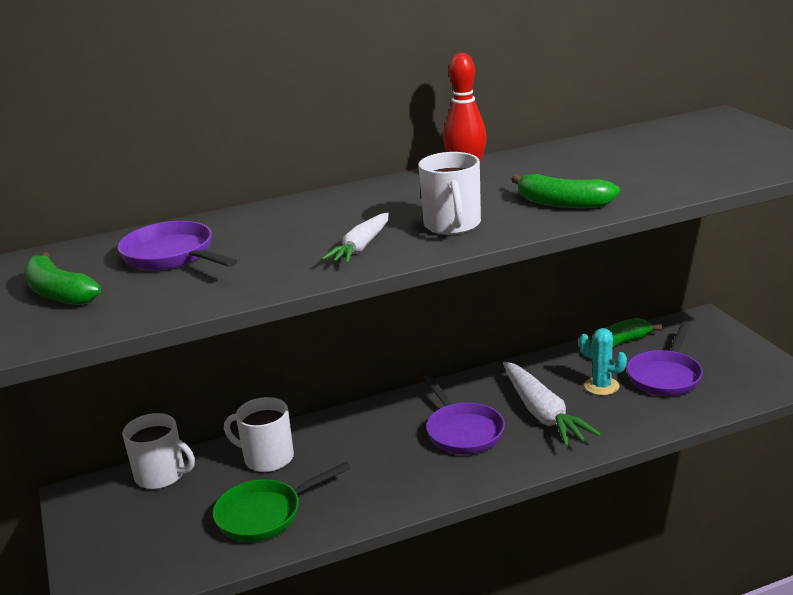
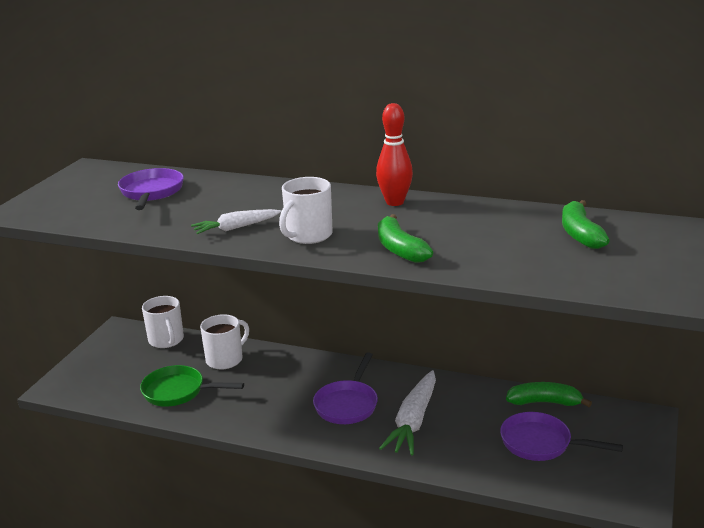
camera: 40 degrees right, 0 degrees up
(59, 293) = (73, 193): green banana -> green banana (580, 234)
(267, 458) = (225, 359): white mug -> white mug turned 75 degrees clockwise
(601, 386) = (483, 425): turquoise cactus -> none
(665, 376) = (541, 443): purple pan -> purple pan turned 45 degrees clockwise

